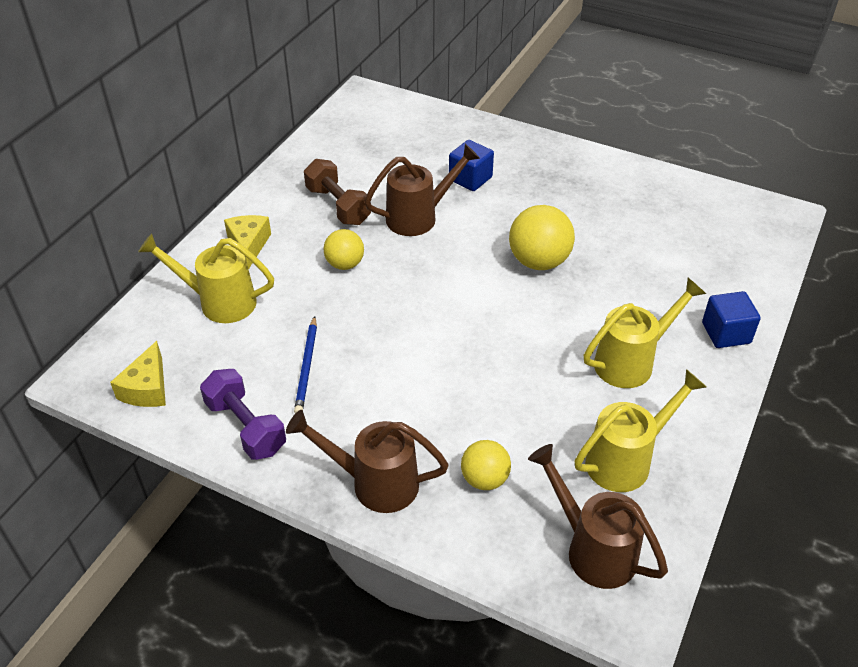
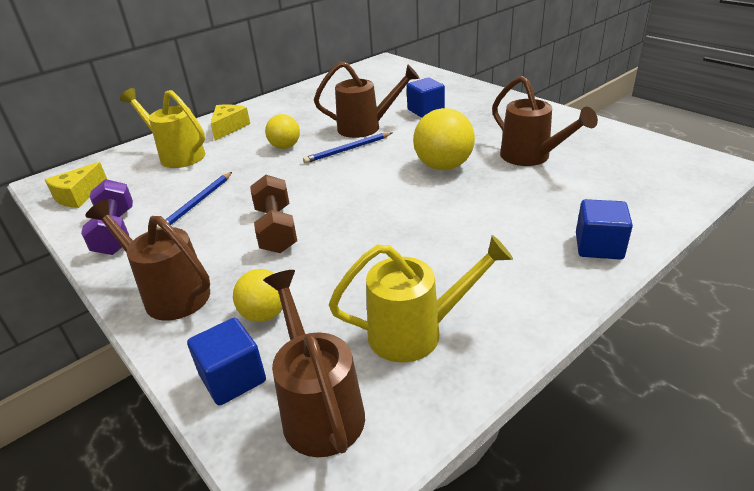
camera: 25 degrees right, 10 degrees down
(338, 206) = (311, 114): brown dumbbell -> brown dumbbell (276, 229)
(421, 256) = (347, 150): none -> blue pencil
(504, 547) = (233, 378): none -> blue cube
(617, 232) = (531, 157): none -> brown watering can
(631, 362) = (479, 251): yellow watering can -> none

